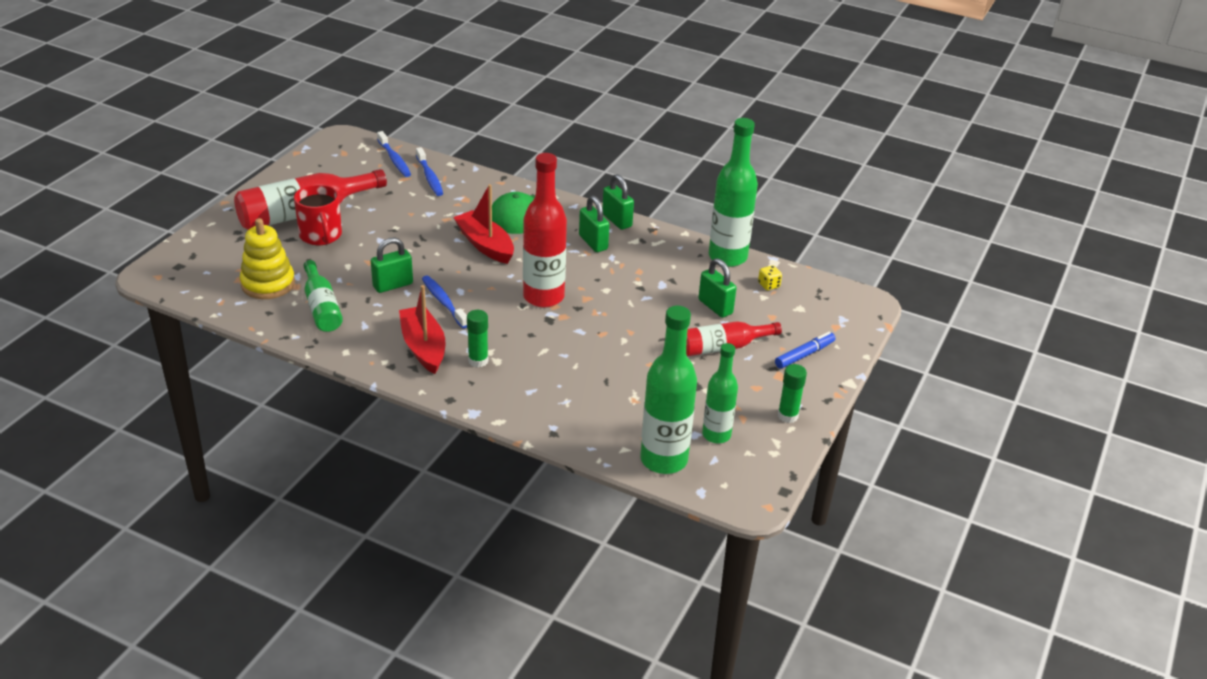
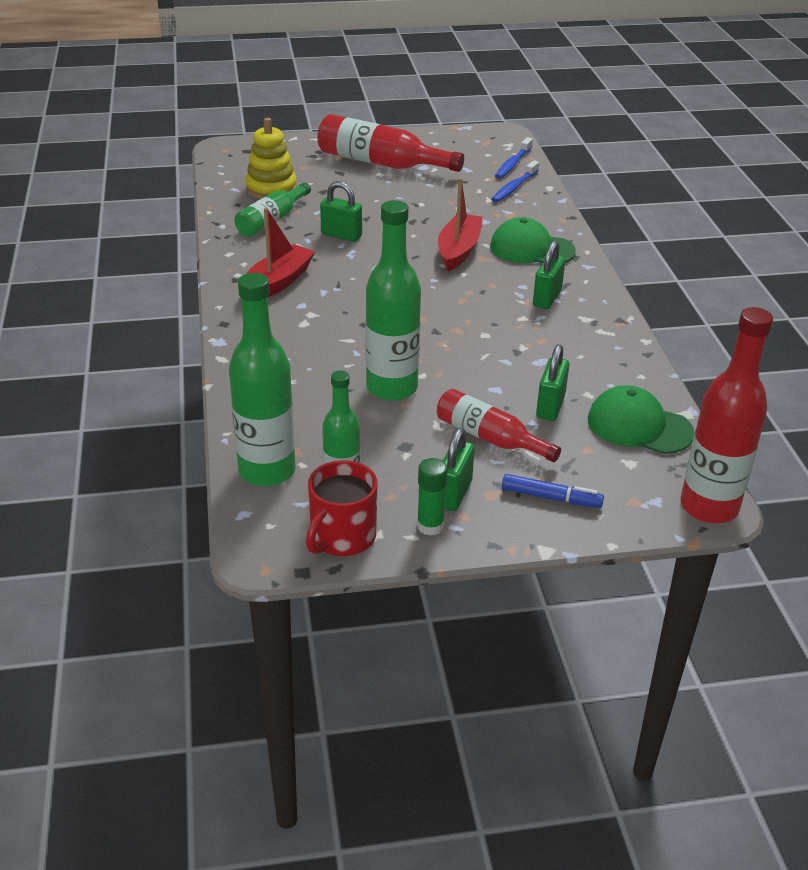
camera: 55 degrees right, 0 degrees up
(321, 235) = (362, 181): red mug -> red mug (342, 537)
(444, 302) = (350, 266): blue toothbrush -> none
(478, 361) = (292, 314): green glue stick -> none
(543, 297) = (426, 308): red bottle -> red bottle (709, 507)
(617, 220) = (602, 296): green padlock -> green padlock (454, 494)
(727, 257) = (646, 381): green bottle -> green bottle (392, 388)
(768, 285) = (639, 426): yellow dice -> green cap

